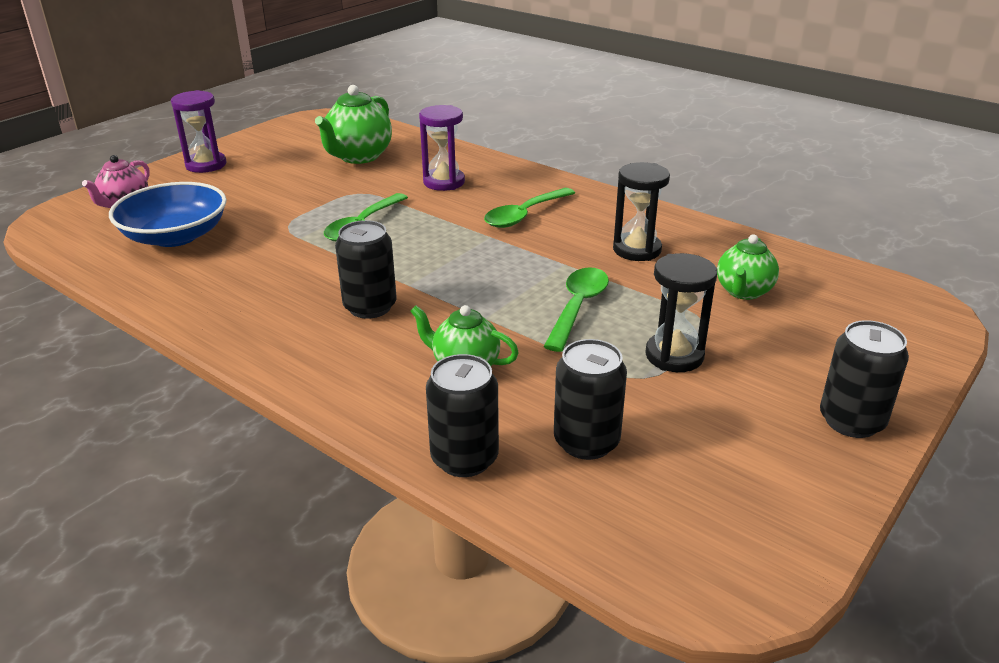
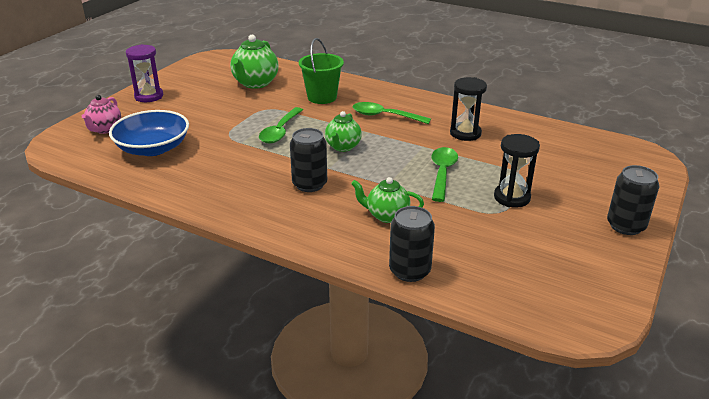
camera: 10 degrees left, 0 degrees up
(444, 182) = (322, 97): purple hourglass -> green bucket
(524, 215) = (385, 116): green spoon -> green spoon turned 75 degrees clockwise
(586, 442) = (478, 253): black can -> none
(743, 292) = (539, 155): green teapot -> green teapot (343, 147)

